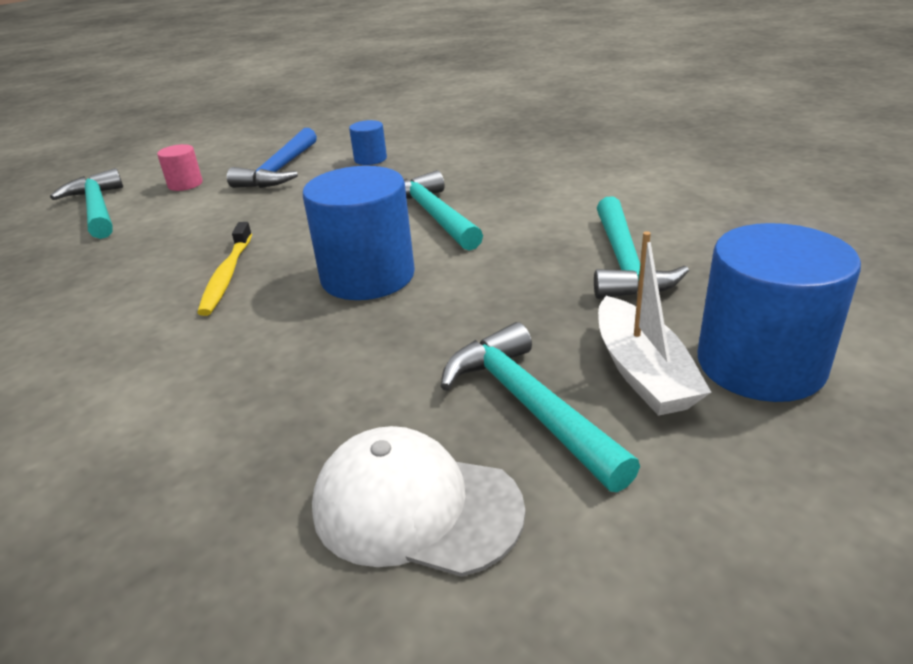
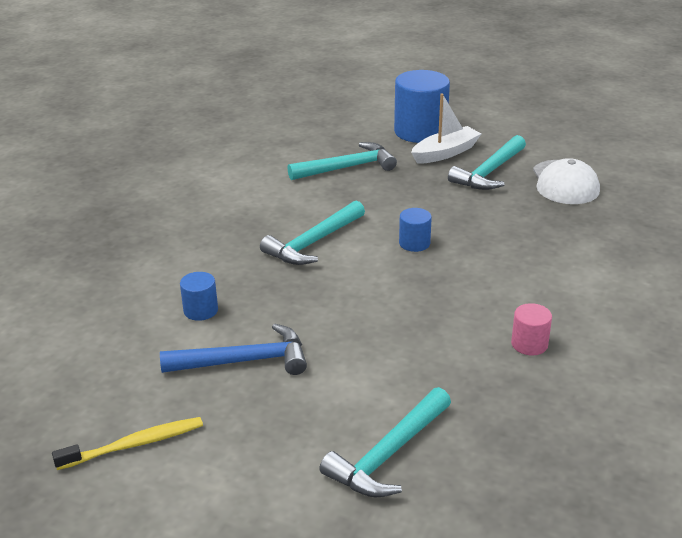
camera: 115 degrees left, 0 degrees up
(185, 184) = (302, 417): pink cylinder -> pink cylinder (529, 344)
(227, 276) = (451, 301): yellow toothbrush -> yellow toothbrush (134, 444)
(368, 276) = (414, 243): blue cylinder -> blue cylinder, size x0.49

